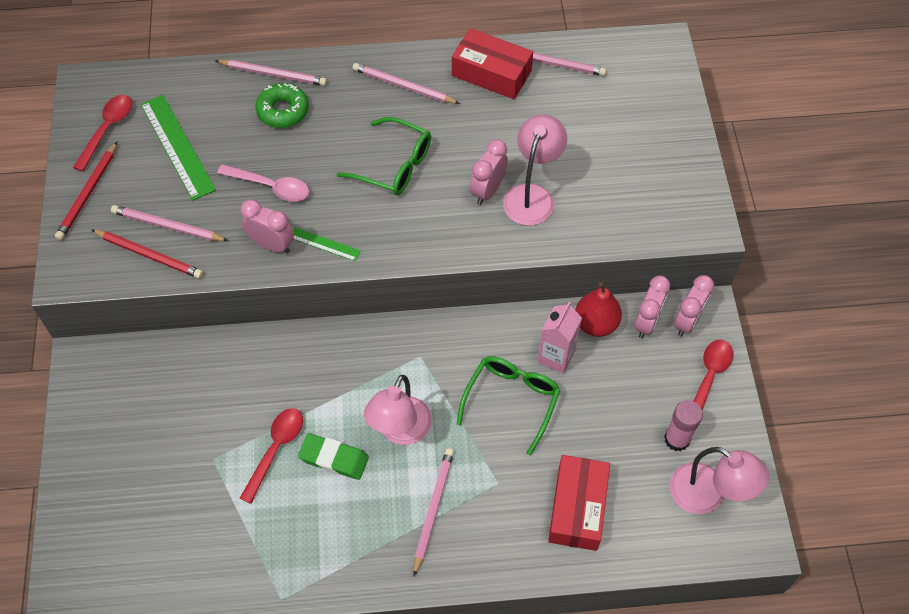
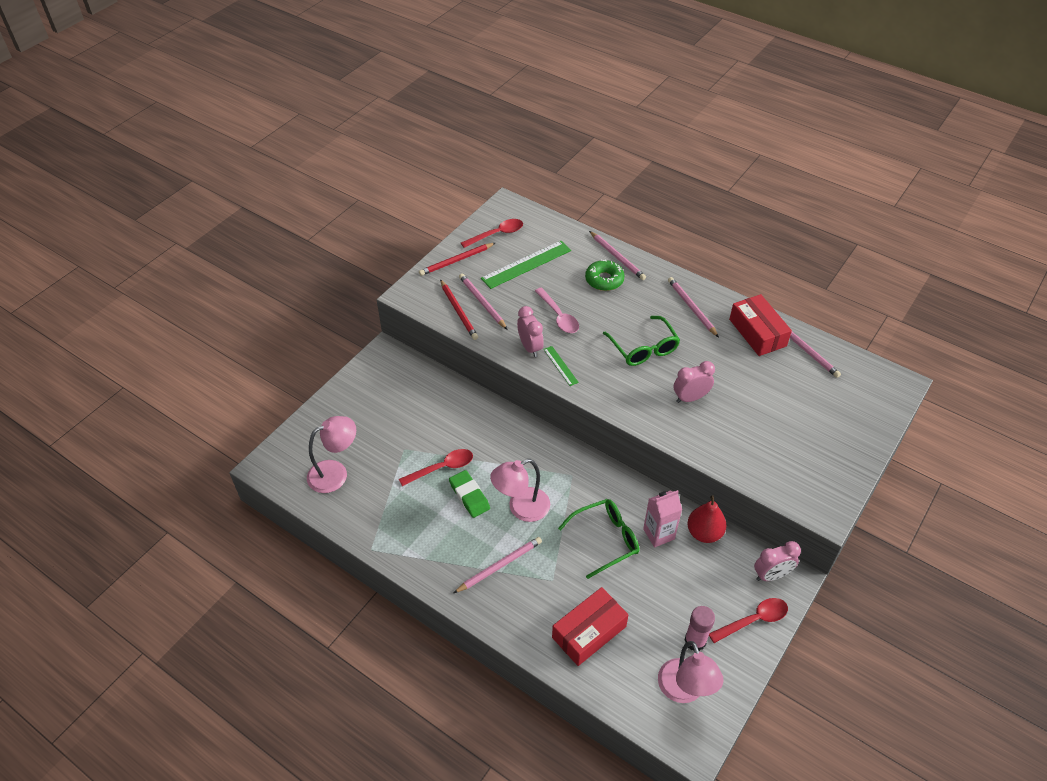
camera: 40 degrees right, 10 degrees down
(177, 146) = (526, 264): green ruler -> green ruler turned 45 degrees clockwise
(532, 195) = (717, 418): pink lamp -> pink lamp (335, 473)
(647, 323) = (741, 556): pink clock -> none

